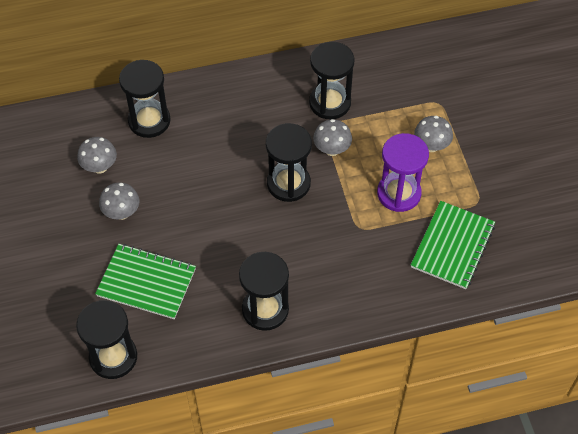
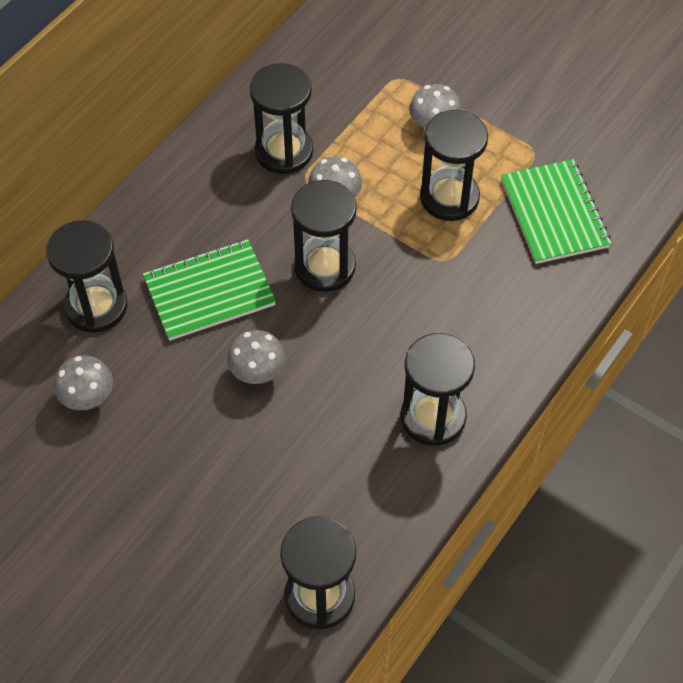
camera: 40 degrees left, 0 degrees up
(122, 212) = (167, 431): grey mushroom -> grey mushroom (258, 373)
(146, 282) = (274, 486): green notebook -> green notebook (209, 292)
(399, 193) = (449, 197): purple hourglass -> black hourglass

